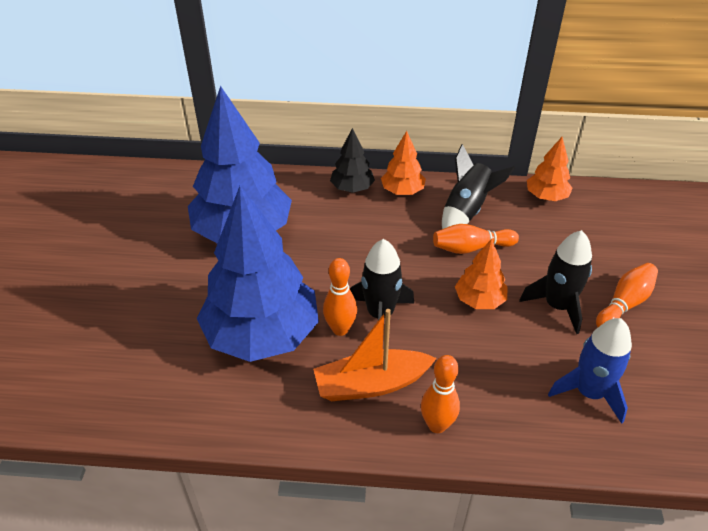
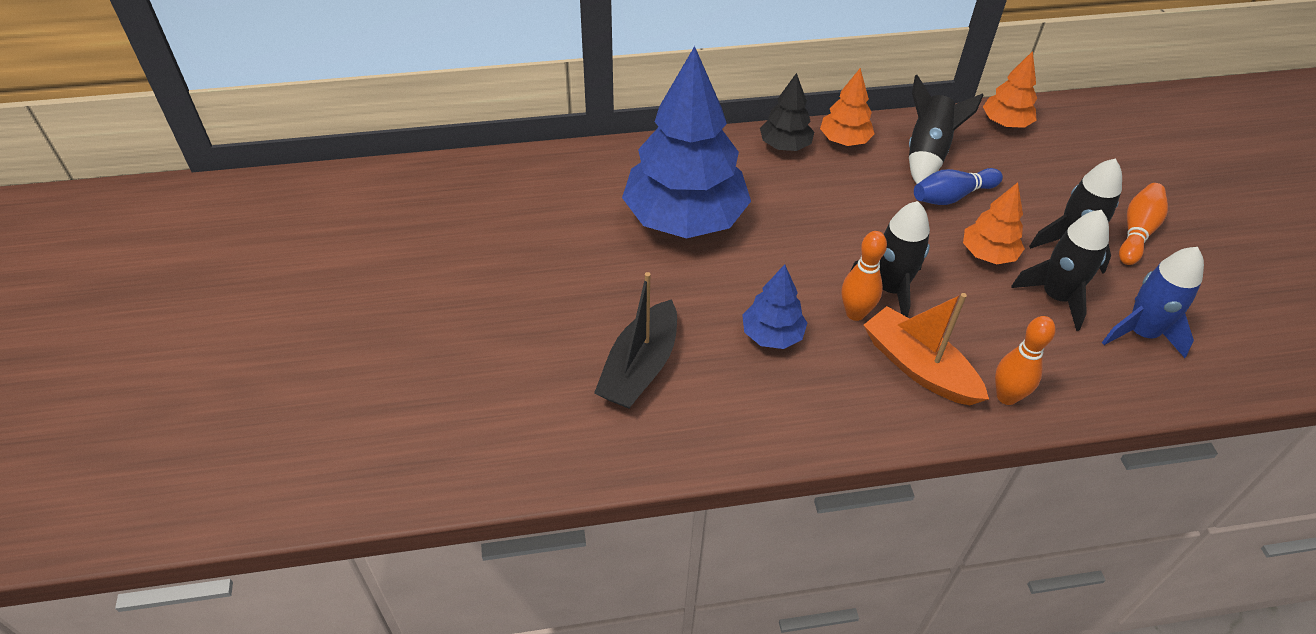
camera: 15 degrees left, 5 degrees up
(143, 341) = (640, 367): none -> black boat
(262, 334) = (772, 335): blue tree -> blue tree, size x0.47
(371, 384) = (918, 367): orange boat -> orange boat turned 75 degrees clockwise
(471, 248) = (952, 196): orange bowling pin -> blue bowling pin
(523, 346) = (1056, 297): none -> black rocket

